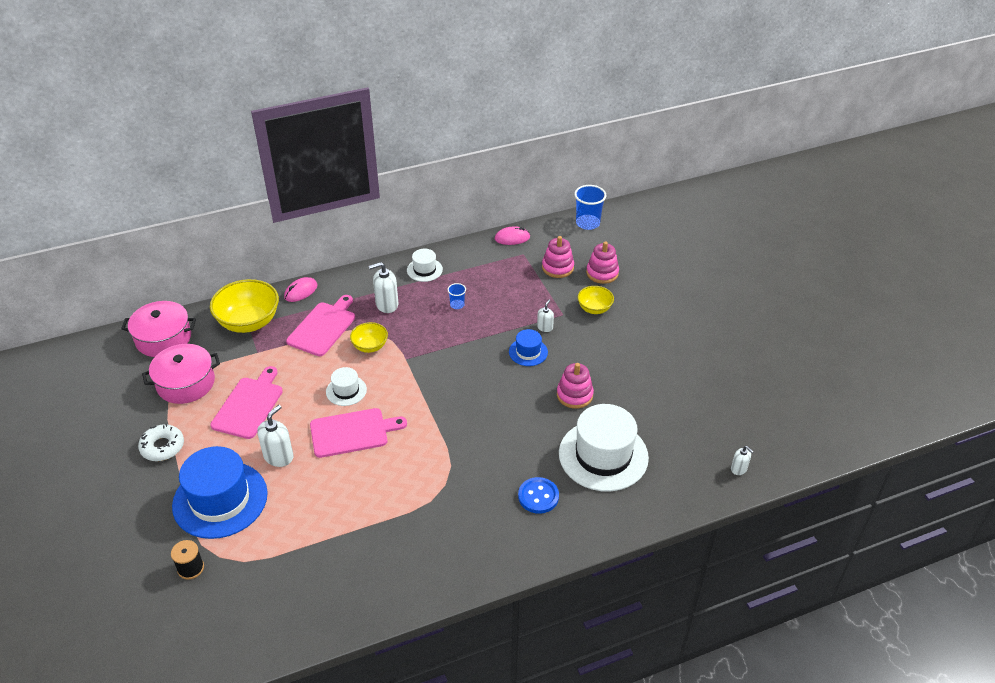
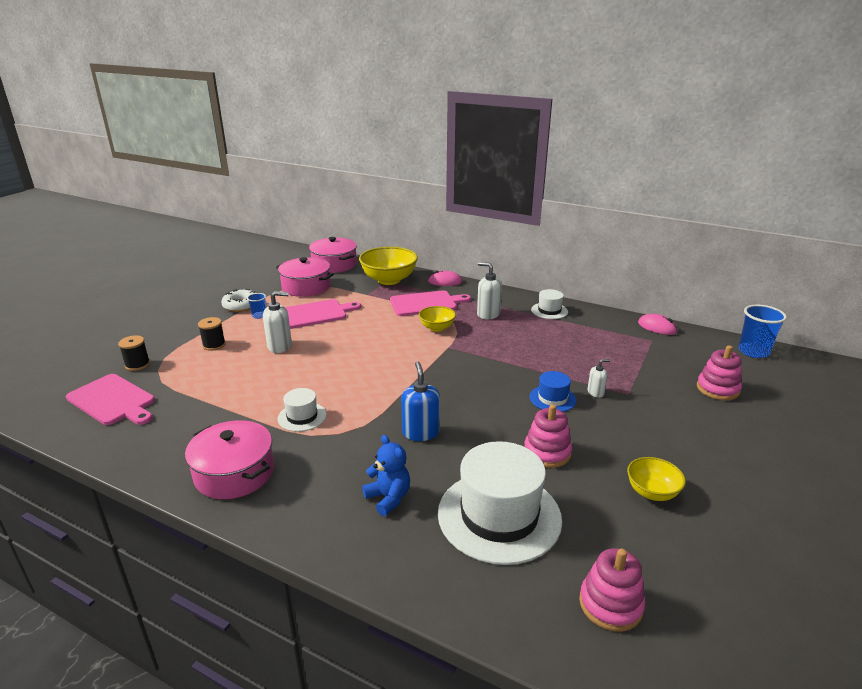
camera: 50 degrees right, 15 degrees down
(220, 499) = (214, 345): blue hat -> black spool
(346, 390) = (379, 340): white hat -> white hat (302, 416)
(352, 432) = (340, 362): pink cutting board -> pink cutting board (113, 401)
(430, 564) = (234, 473): none -> pink pot
(457, 305) = (541, 340): blue cup -> blue cup (259, 315)
(491, 441) = (421, 432): none -> blue soap dispenser
(538, 496) = (388, 498): blue button -> blue teddy bear
(557, 267) = (673, 363): pink stacking toy -> pink stacking toy (610, 604)
(594, 308) = (669, 407): yellow bowl -> yellow bowl (652, 492)
(739, 469) = (646, 661): white soap dispenser -> none

